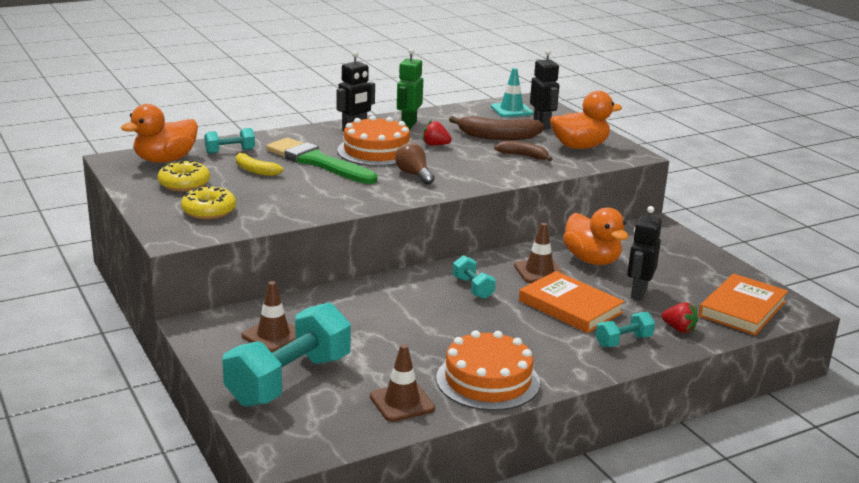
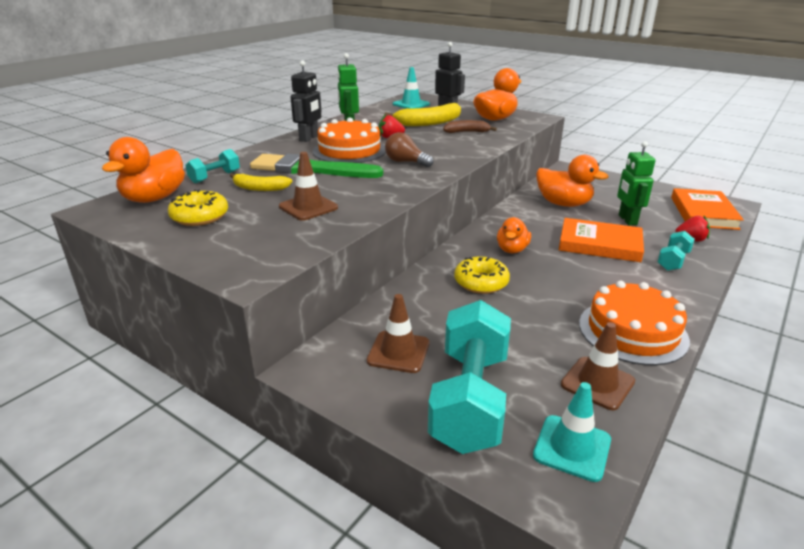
camera: 25 degrees left, 5 degrees up
(209, 211) = (256, 237): yellow donut -> yellow donut (481, 282)
(325, 430) = (572, 448): none -> turquoise traffic cone
(473, 288) = (512, 250): turquoise dumbbell -> orange duck
(498, 137) = (428, 123): brown banana -> yellow banana
(539, 271) = (541, 222): brown traffic cone -> brown traffic cone (308, 207)
(638, 293) = (627, 220): black robot -> green robot

